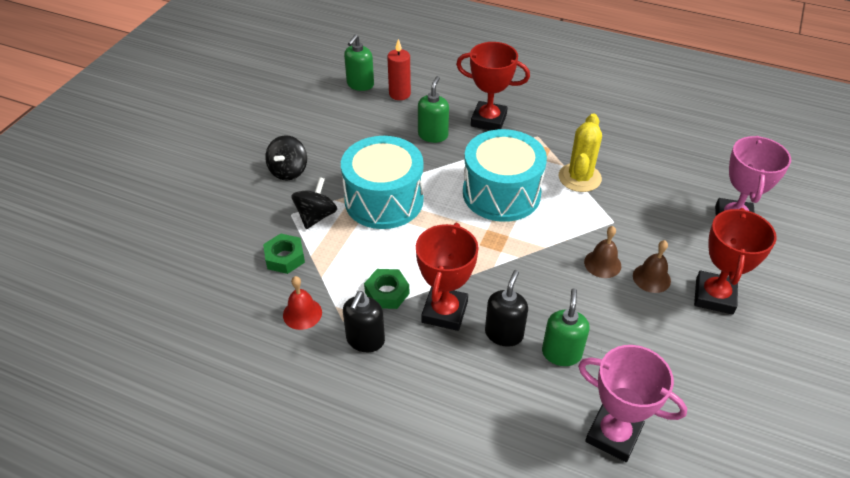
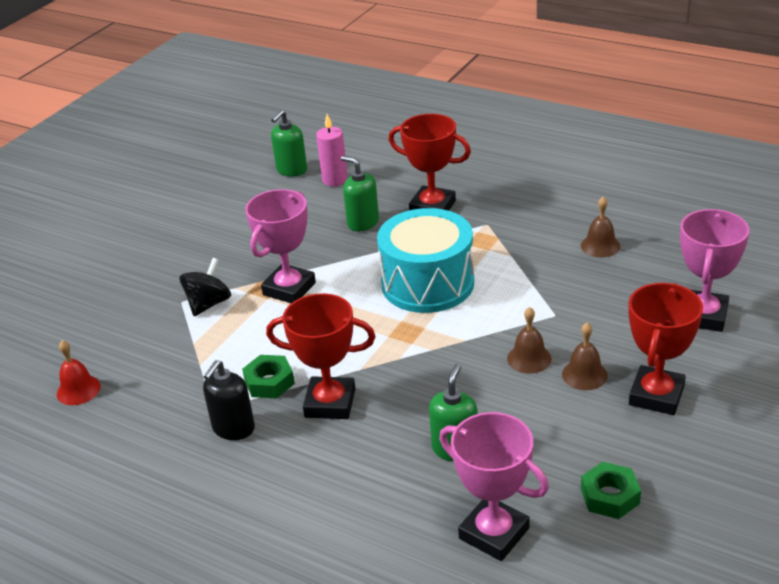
camera: 10 degrees right, 10 degrees down
(285, 257) = (164, 344): green nut -> green nut (610, 496)
(288, 171) = (189, 258): black spinning top -> none
(302, 313) = (170, 400): red bell -> red bell (78, 390)
(384, 200) = (289, 289): turquoise drum -> pink trophy
(399, 94) = (335, 180): red candle -> pink candle
(433, 135) = (363, 222): green soap dispenser -> green soap dispenser turned 75 degrees counterclockwise
(444, 312) = (330, 403): red trophy -> red trophy turned 75 degrees clockwise
(504, 334) = (393, 427): black soap dispenser -> none
(579, 178) = (526, 268): yellow cactus -> none
(635, 155) = (600, 246): none -> brown bell

